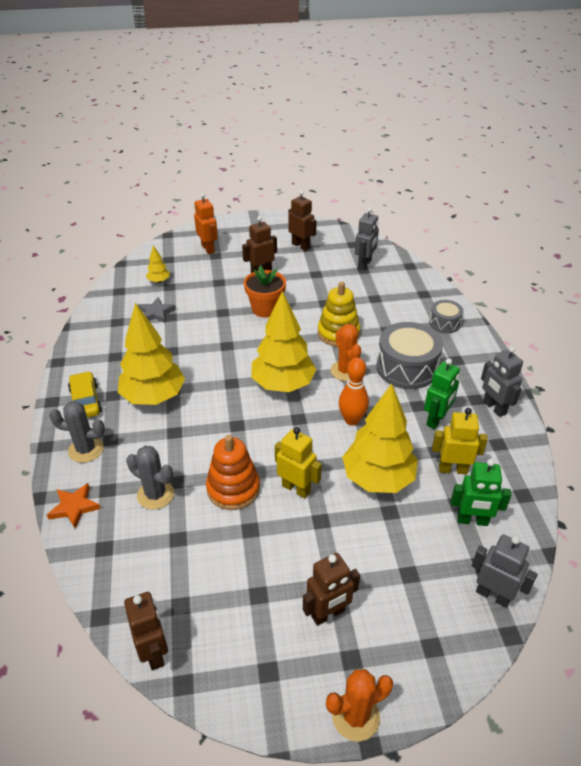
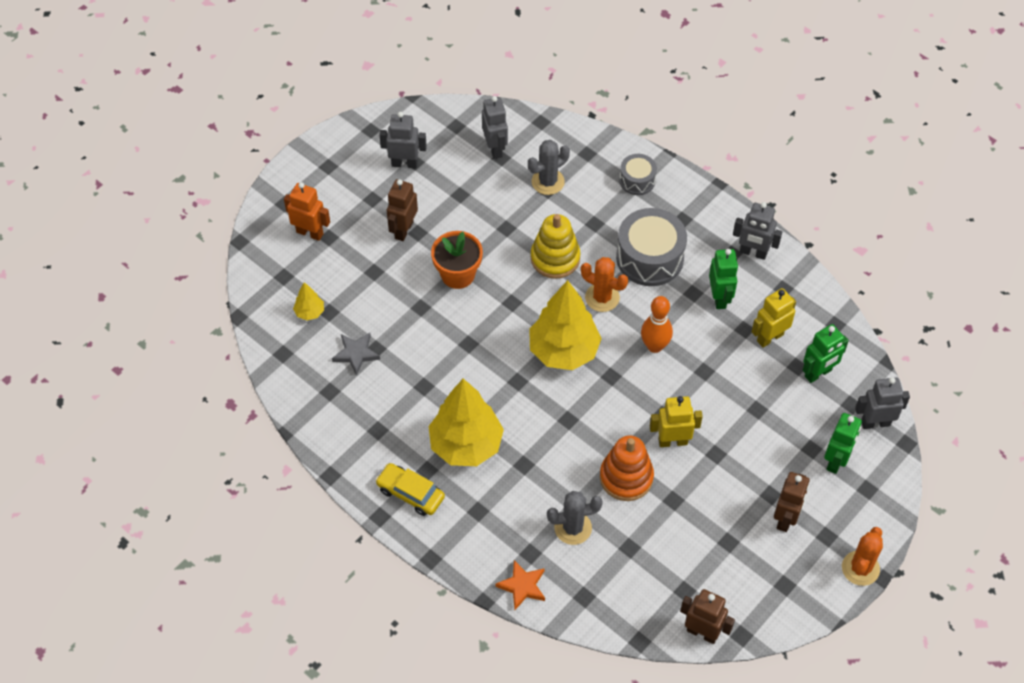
camera: 40 degrees left, 15 degrees up
(86, 449) = (469, 535): grey cactus -> grey cactus (548, 182)
(301, 246) = (404, 163): brown robot -> grey robot
(378, 478) = (723, 387): yellow tree -> none
(423, 600) = (836, 461): none -> green robot

